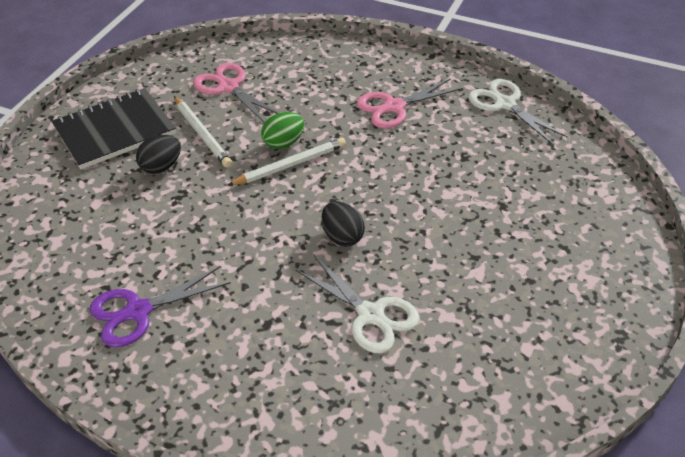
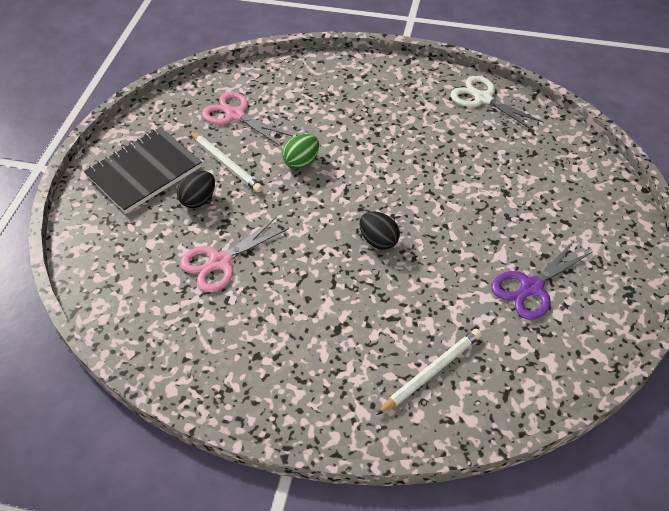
camera: 10 degrees left, 5 degrees up
(138, 312) = (222, 336): purple scissors -> purple scissors (531, 287)
(290, 165) = (314, 182): white pencil -> white pencil (431, 372)
(371, 315) = (423, 306): white scissors -> none
(394, 107) = (388, 114): pink scissors -> pink scissors (220, 262)

